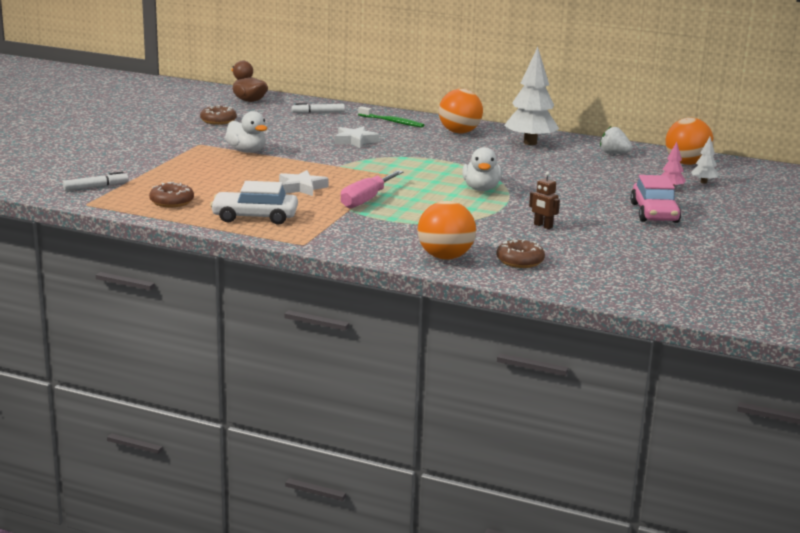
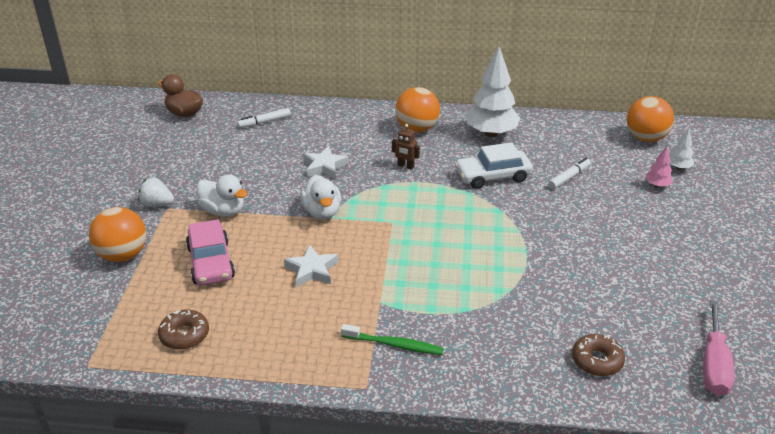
camera: 15 degrees left, 15 degrees up
(96, 187) = (86, 324): white marker -> white marker (569, 177)
(218, 121) = (169, 158): brown donut -> none
(255, 217) = (288, 343): white car -> white car (492, 176)
(366, 200) = (388, 278): pink screwdriver -> pink screwdriver (714, 365)
(392, 122) = (344, 123): green toothbrush -> green toothbrush (394, 344)
(445, 257) = (521, 373): orange ball -> orange ball (123, 255)
(481, 189) = (489, 228): white duck -> white duck (322, 212)
(543, 226) = (582, 285): brown robot -> brown robot (405, 166)
(614, 153) = (575, 135): white strawberry -> white strawberry (157, 204)
(654, 213) = (667, 233): pink car -> pink car (210, 262)

